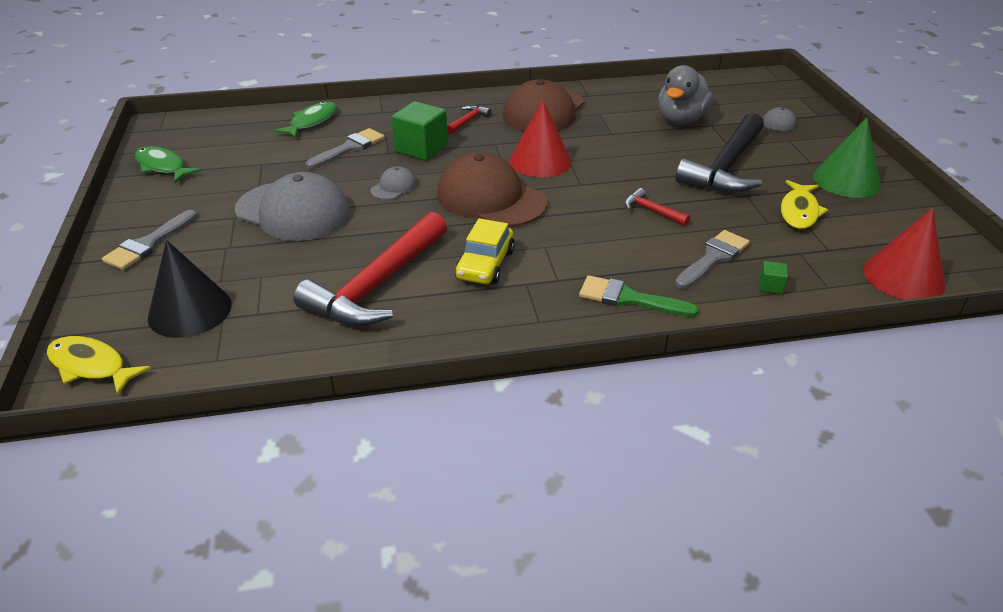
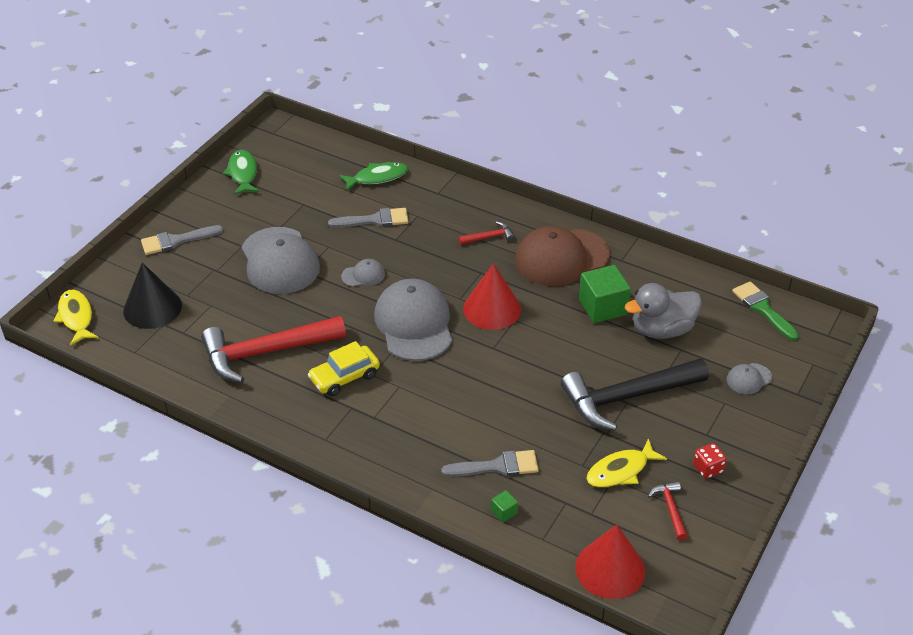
camera: 40 degrees right, 5 degrees up
(421, 148) = (423, 248): green cube -> green cube (602, 307)
(490, 198) = (414, 324): brown cap -> grey cap
(628, 298) = (399, 459): green brush -> green brush (762, 308)
(652, 211) = (511, 402): red hammer -> red hammer (670, 509)
(846, 180) = (708, 468): green cone -> red dice

